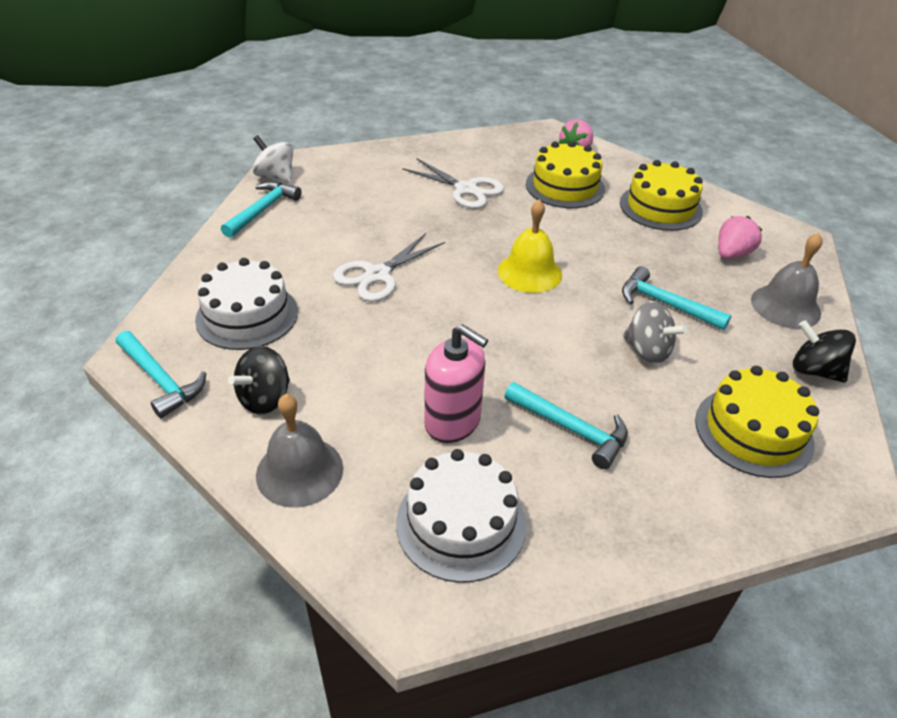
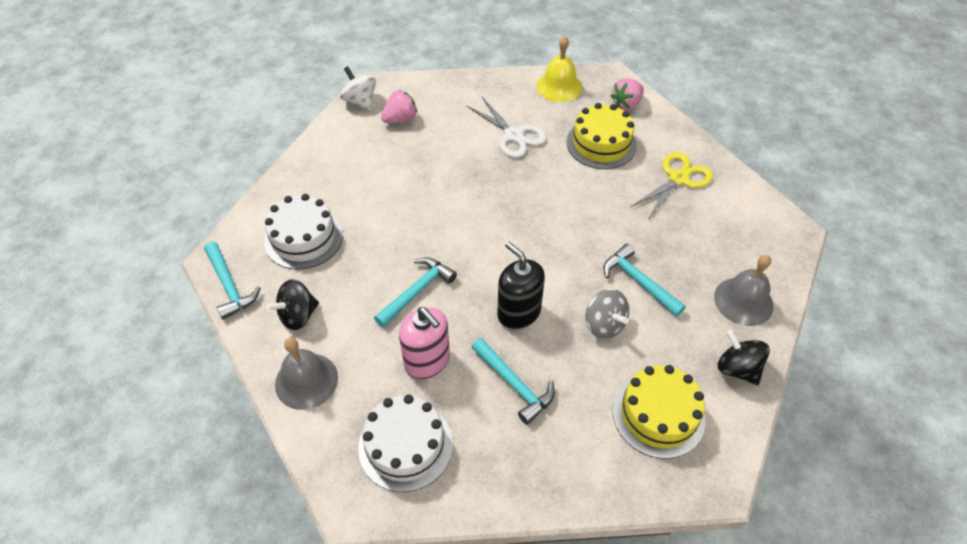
camera: 15 degrees right, 10 degrees up
(263, 210) = (341, 135): turquoise hammer -> turquoise hammer (417, 291)
(377, 275) = (413, 215): white scissors -> none
(529, 272) = (536, 231): yellow bell -> yellow bell (559, 86)
(544, 354) = (519, 312): none -> black soap dispenser
(660, 207) = (678, 178): yellow cake -> yellow scissors
(731, 254) = (720, 239): pink strawberry -> pink strawberry (400, 119)

